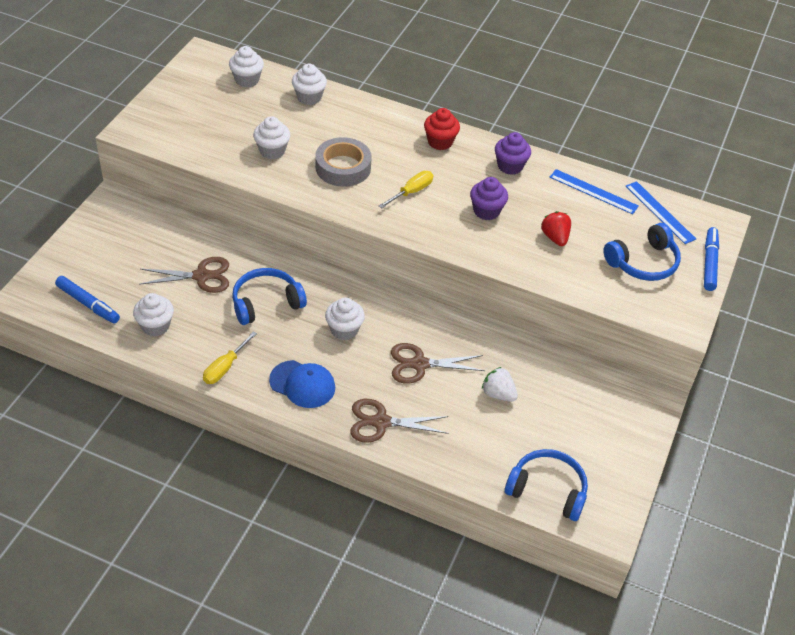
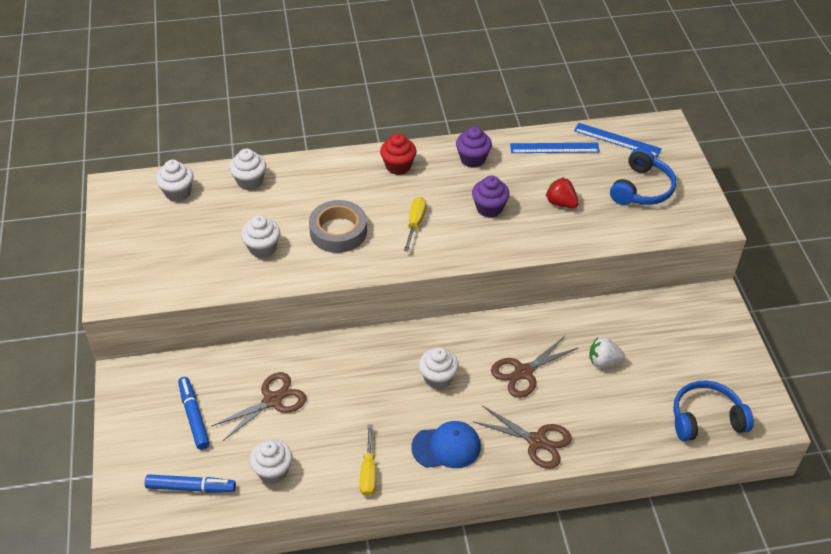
camera: 30 degrees left, 0 degrees up
(266, 303) = (351, 392): blue headphones -> none
(380, 422) = (537, 441): brown scissors -> brown scissors turned 120 degrees counterclockwise
(709, 263) = (687, 163): blue marker -> blue marker (194, 416)

